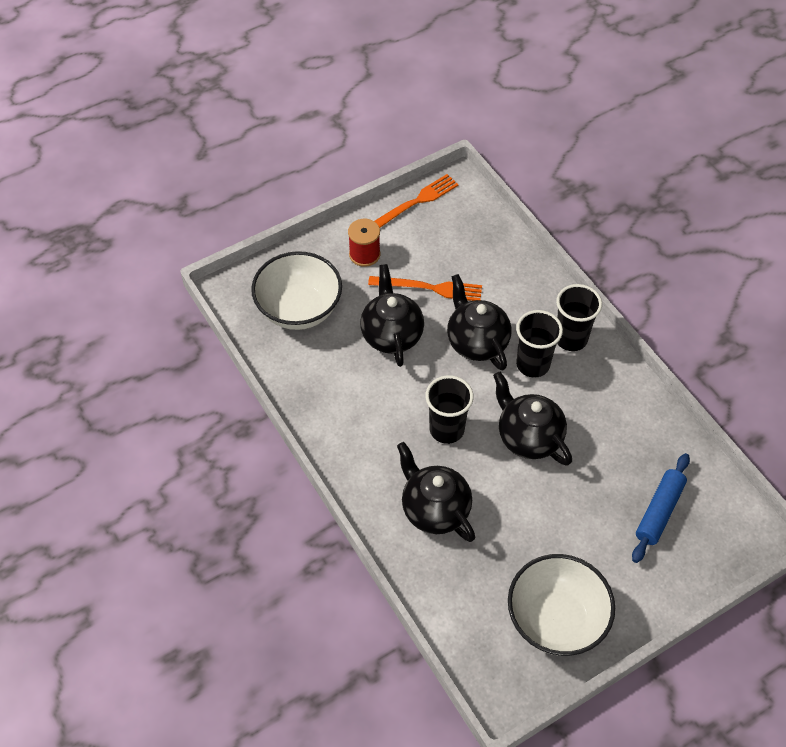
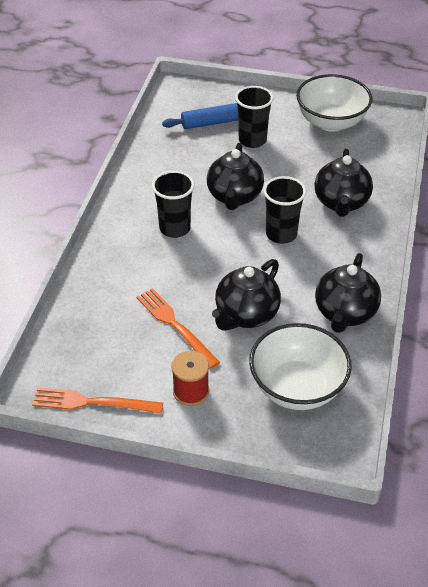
camera: 135 degrees left, 10 degrees down
(476, 342) = (192, 266): black teapot -> black teapot (345, 313)
(571, 338) = (128, 224): black cup -> black cup (252, 140)

